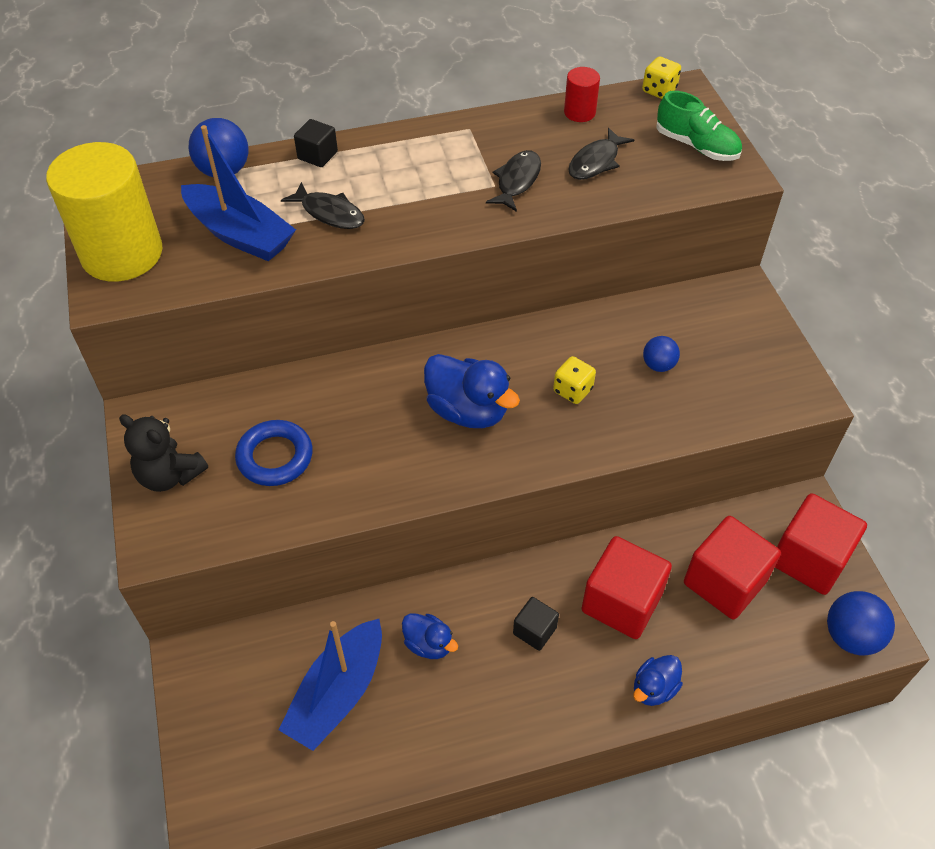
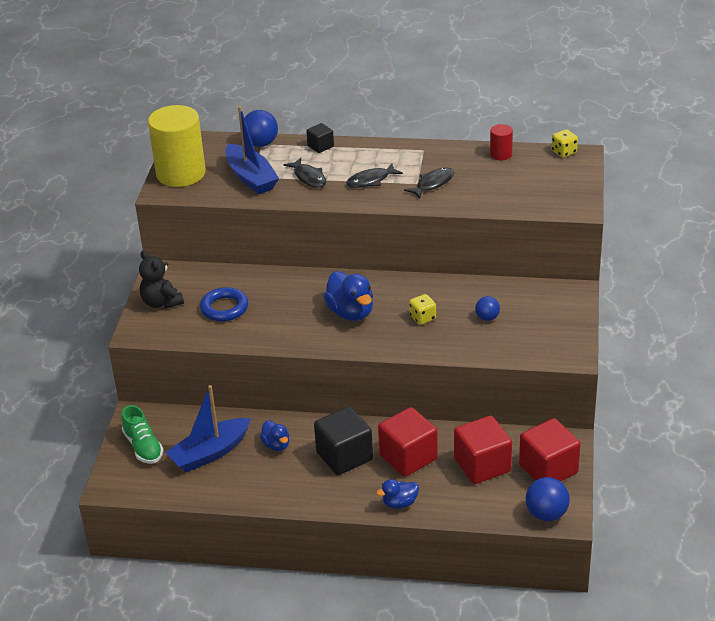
camera: 25 degrees right, 15 degrees down
(534, 630) = (344, 456): black cube -> black cube, size x1.95
(596, 162) = (490, 183): black fish -> black fish (371, 180)
(696, 146) = (564, 188): green shoe -> green shoe (143, 447)

